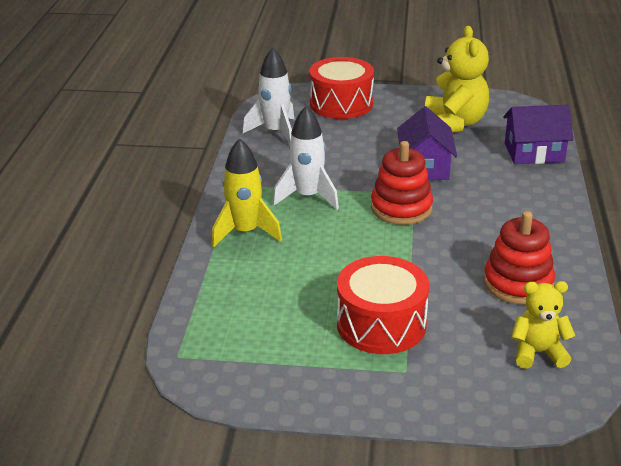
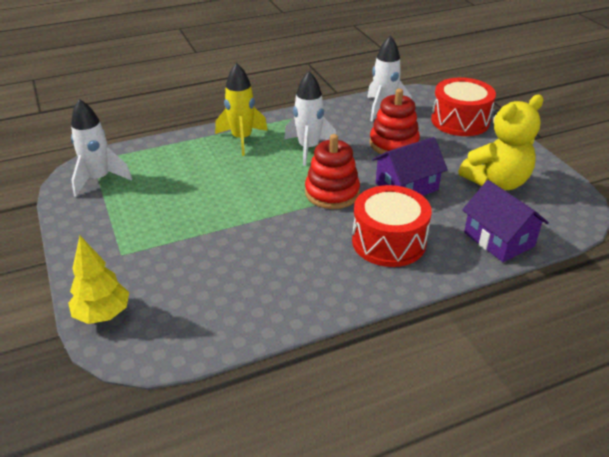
camera: 60 degrees right, 5 degrees up
(231, 359) = (99, 179): none -> white rocket
(381, 324) = (171, 227): red drum -> red drum (388, 241)
(504, 405) = (102, 314): none -> yellow tree
(518, 283) = (271, 282): red stacking toy -> red stacking toy (393, 144)
(538, 352) = (179, 317): yellow teddy bear -> none

